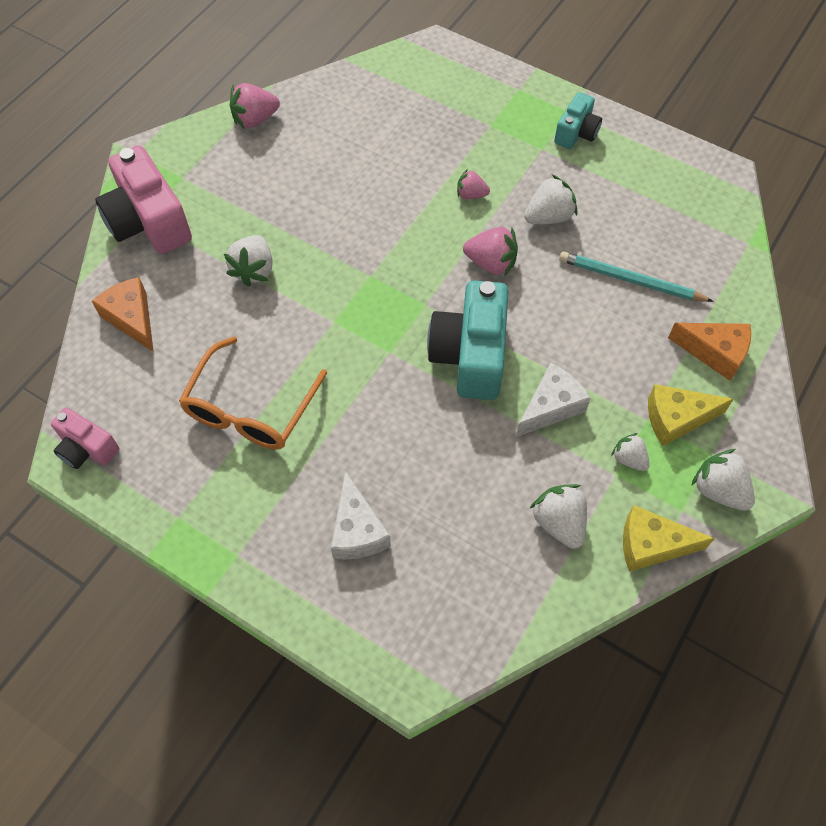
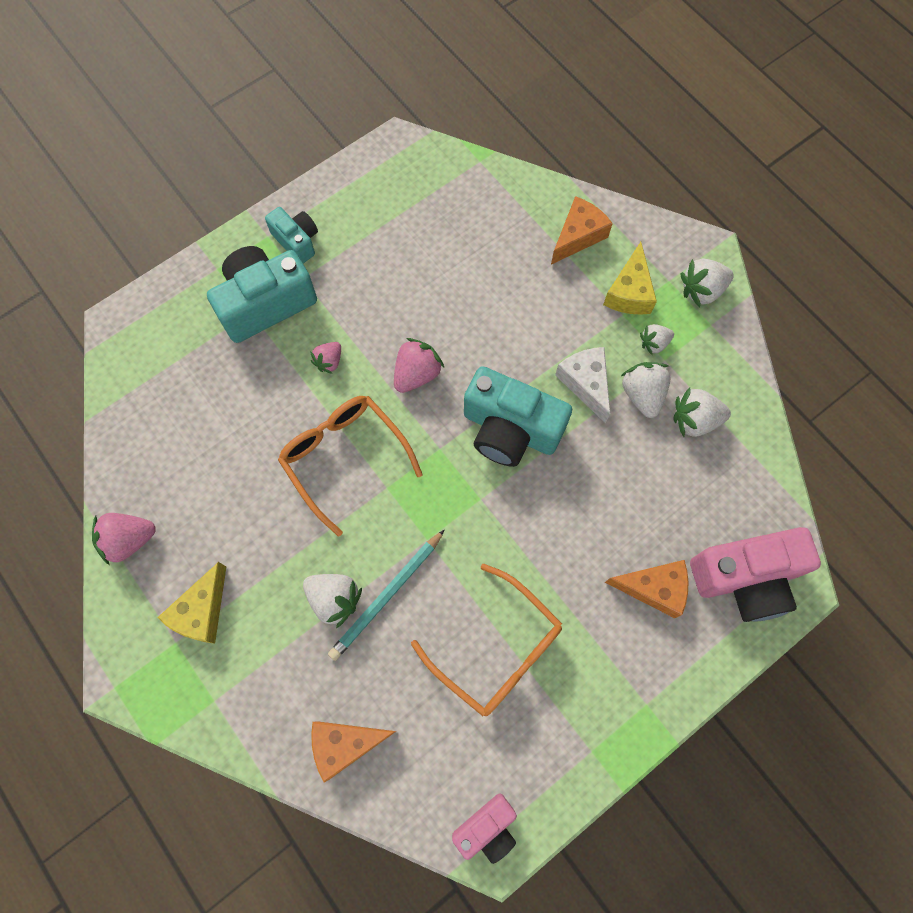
camera: 70 degrees left, 10 degrees up
(149, 222) = (222, 695): pink camera -> pink camera (745, 578)
(255, 119) = (129, 540): pink strawberry -> pink strawberry turned 75 degrees clockwise
(357, 530) = (653, 588): white cheese -> orange cheese
(385, 235) = (344, 458): none -> orange glasses
(503, 132) = (265, 303): none -> turquoise camera
(548, 217) = (385, 304): white strawberry -> white strawberry (642, 394)
(630, 280) = (482, 267): turquoise pencil -> turquoise pencil (387, 596)
(651, 545) = (733, 359): yellow cheese -> yellow cheese (202, 611)

